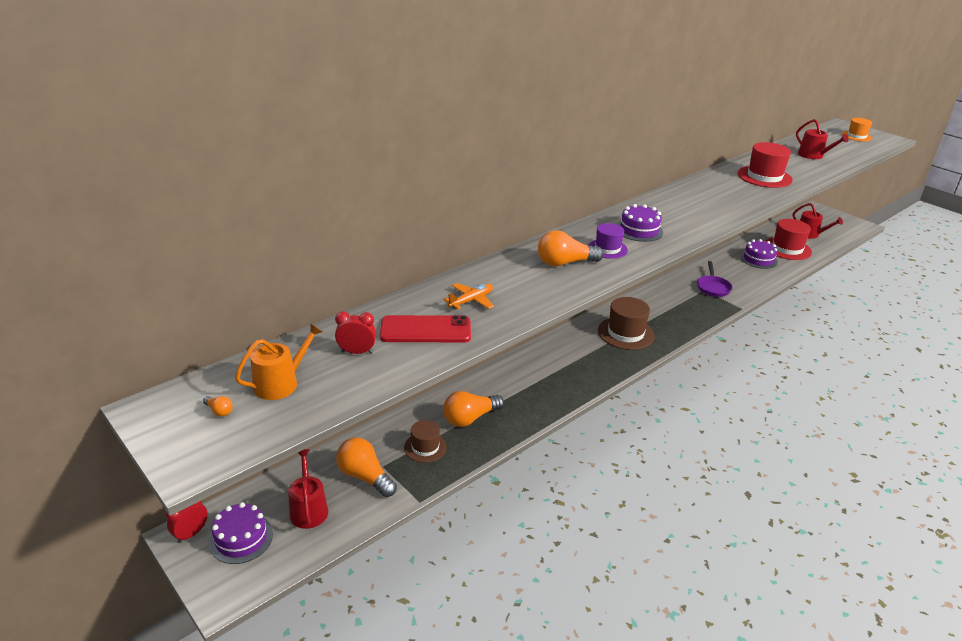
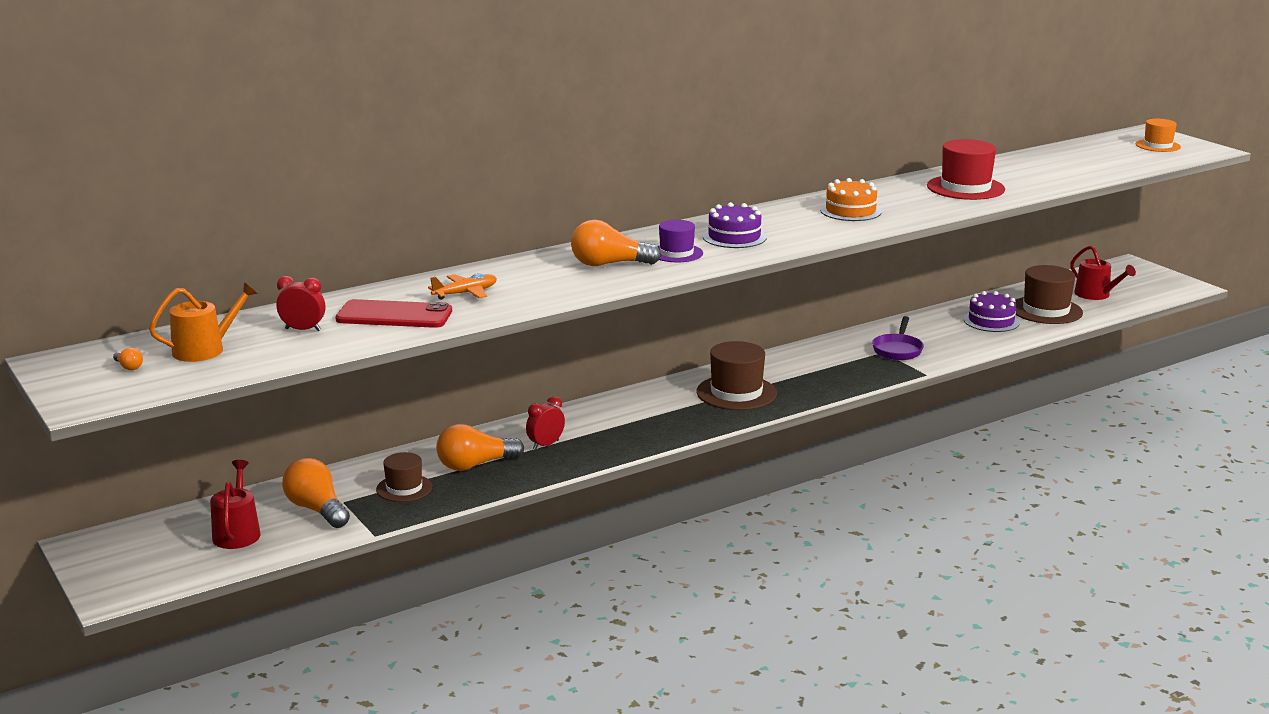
camera: 10 degrees right, 10 degrees down
(191, 534) = (93, 544): red clock -> red clock (545, 445)
(241, 538) = (149, 552): purple cake -> none
(703, 201) = (850, 211): none -> orange cake
(787, 249) = (1046, 310): red hat -> brown hat
(813, 155) = (1064, 166): red watering can -> none

